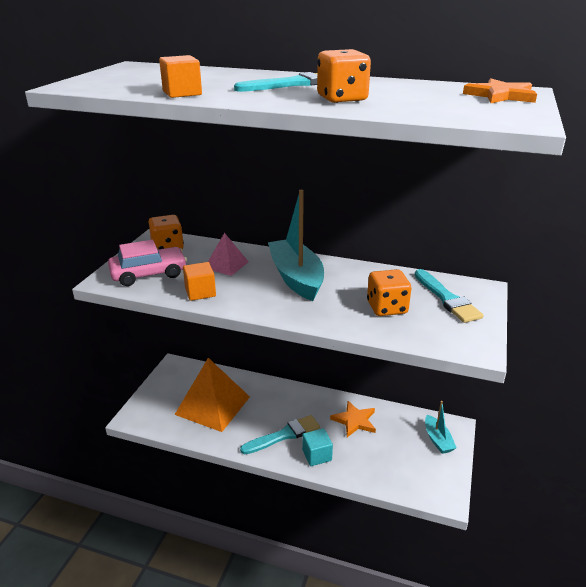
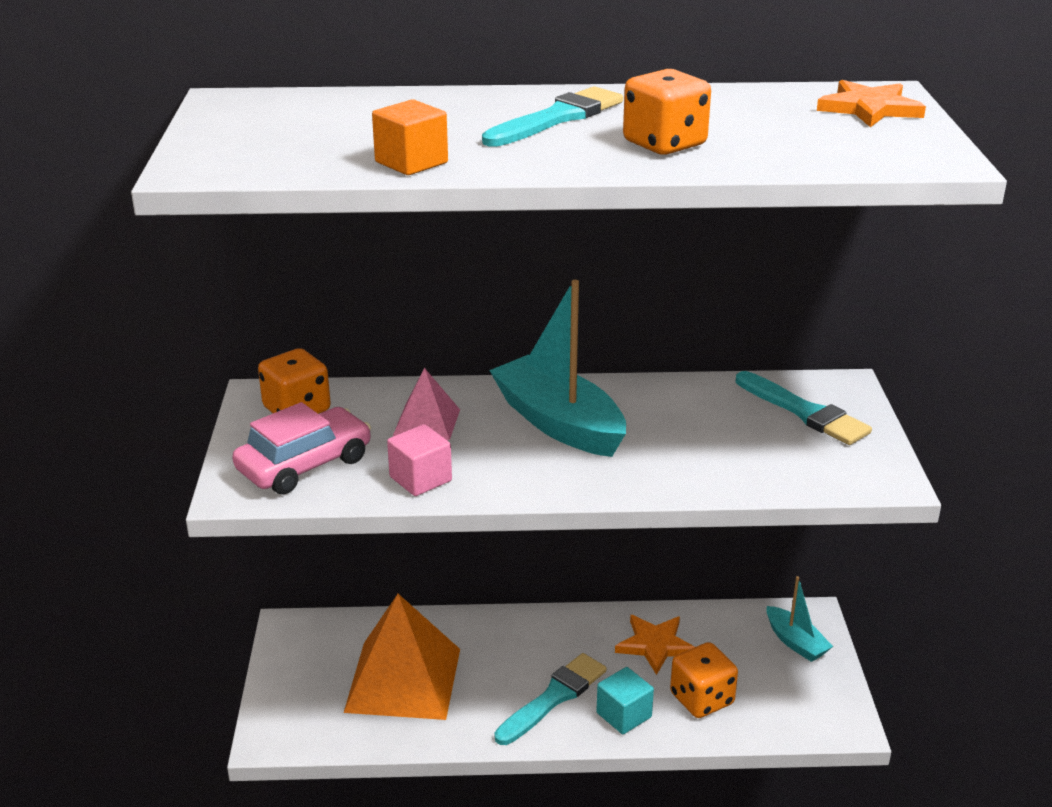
camera: 20 degrees left, 0 degrees up
(200, 292) = (420, 479): orange cube -> pink cube
(387, 308) = (728, 444): orange dice -> orange dice (701, 699)

